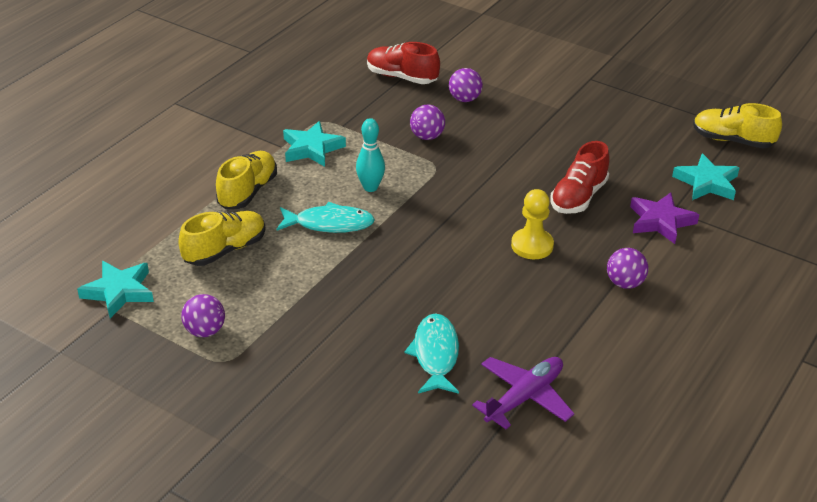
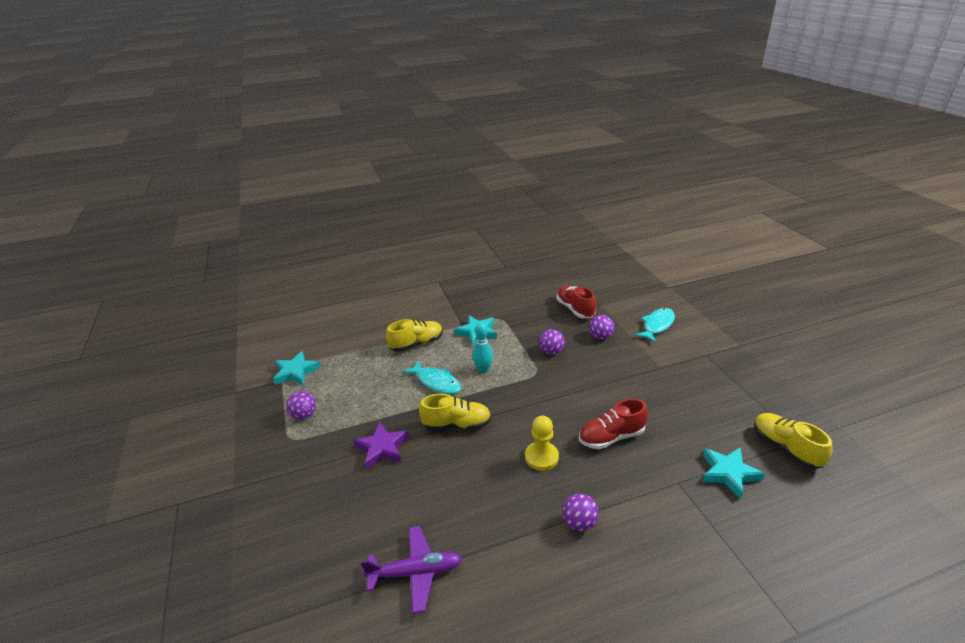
camera: 40 degrees right, 5 degrees down
(225, 250) = (367, 372): yellow shoe -> yellow shoe (457, 425)
(435, 354) = (398, 503): turquoise fish -> turquoise fish (657, 325)
(660, 221) = (657, 487): purple star -> purple star (382, 448)

